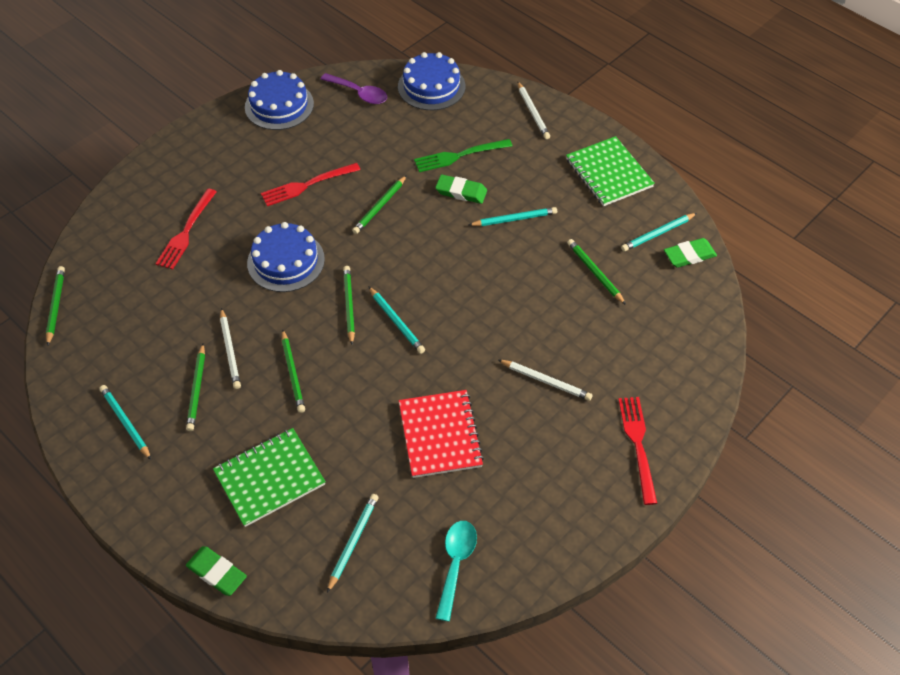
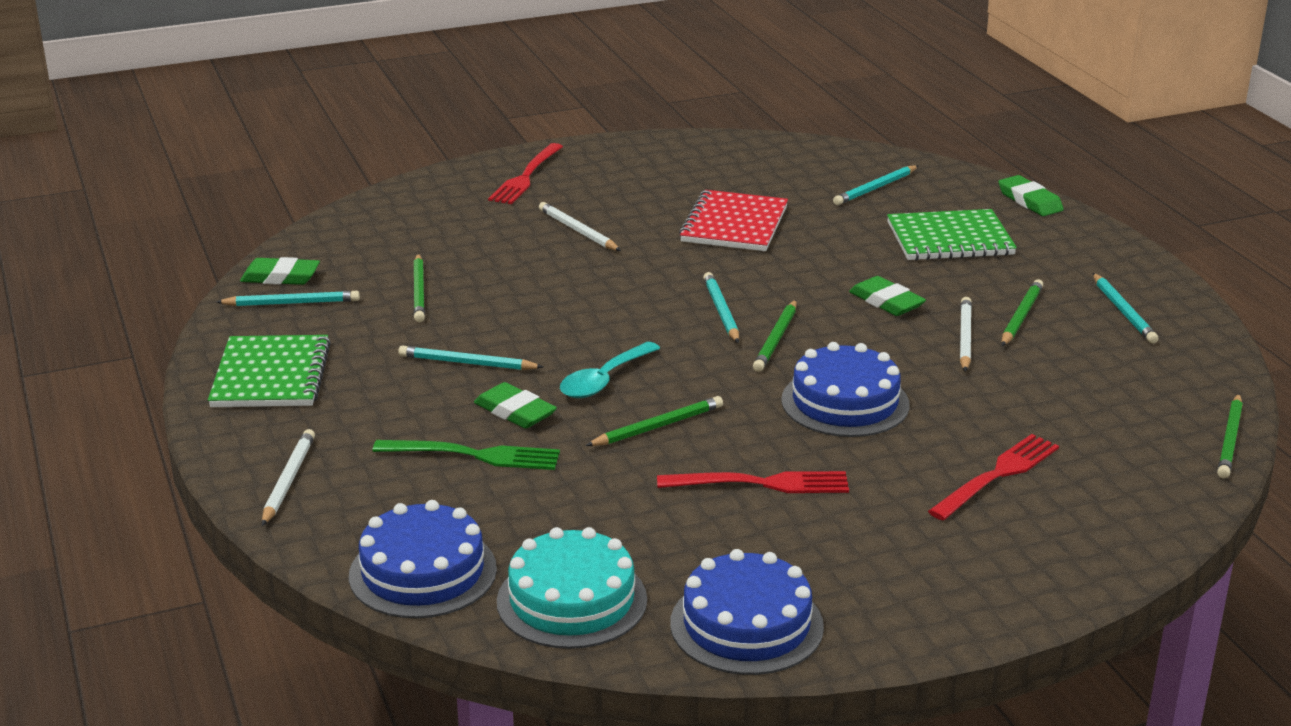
camera: 155 degrees left, 25 degrees down
(293, 373) = (886, 301): green pencil -> green eraser
(359, 93) = (571, 600): purple spoon -> turquoise cake
(456, 564) = (778, 159): turquoise spoon -> turquoise spoon (604, 380)

